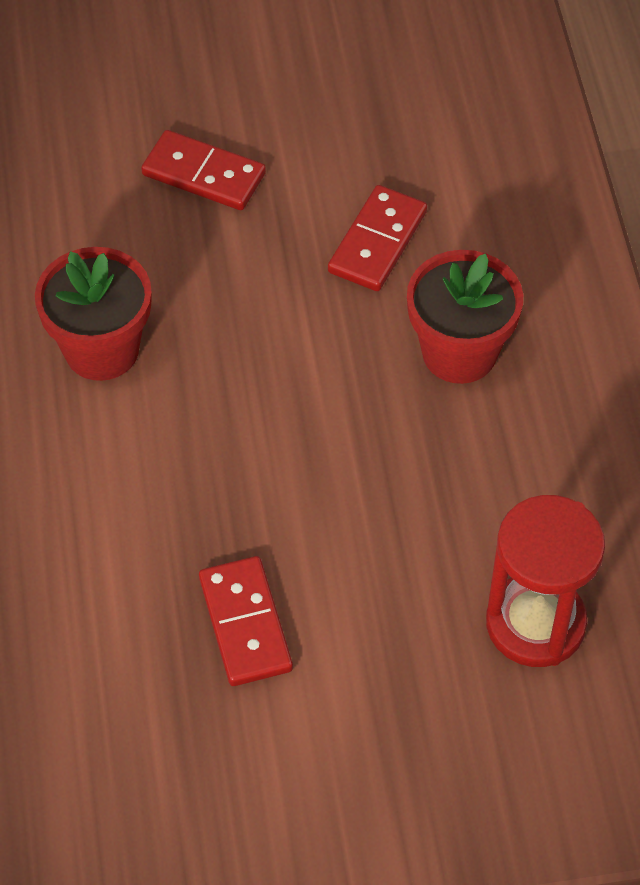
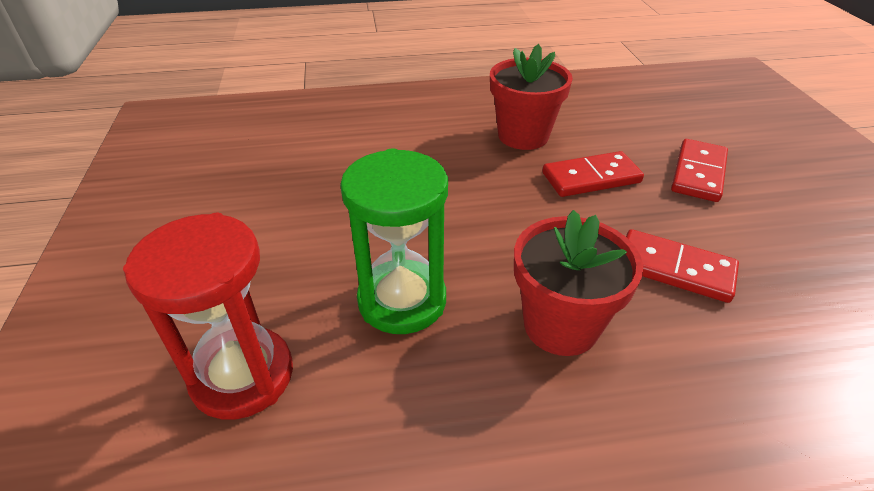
camera: 90 degrees right, 15 degrees down
(245, 624) = (296, 198): red domino -> red domino (591, 178)
(431, 490) = (402, 300): none -> green hourglass

